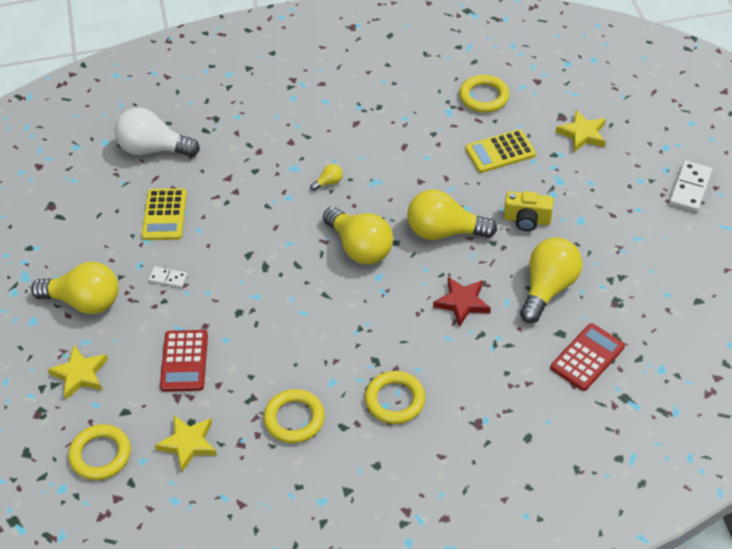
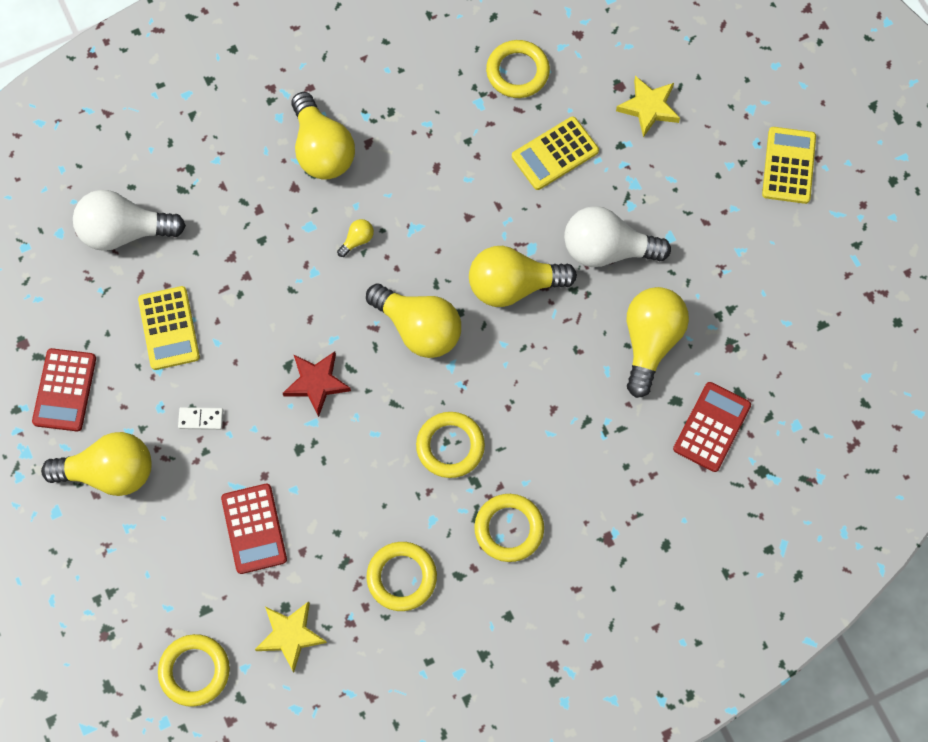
camera: 15 degrees left, 20 degrees up
(71, 241) = (64, 390): none -> red calculator
(80, 374) = (137, 572): yellow star -> none
(319, 122) = (322, 150): none -> yellow light bulb
(362, 332) = (450, 446): none -> yellow ring
(462, 303) = (556, 382): red star -> red star (316, 383)
(527, 220) = (607, 249): yellow camera -> white light bulb
(690, 188) = (788, 165): white domino -> yellow calculator

